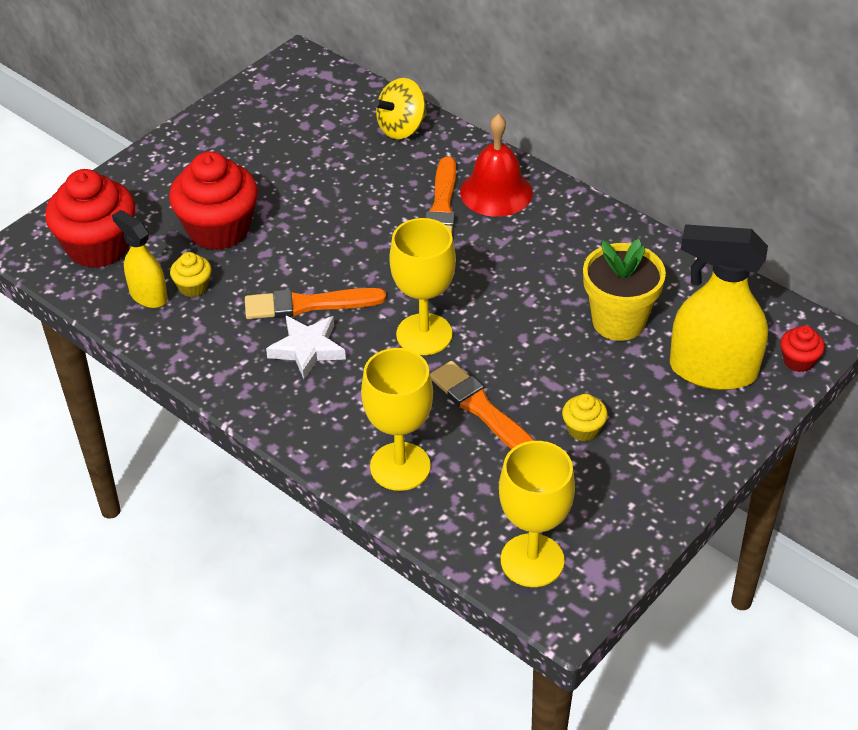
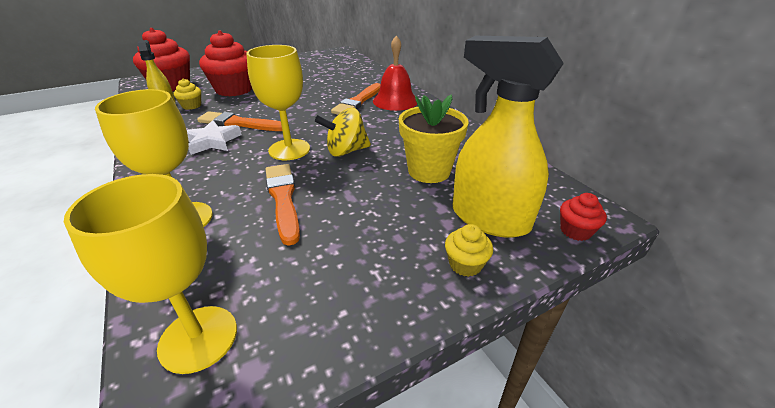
camera: 20 degrees right, 10 degrees down
(402, 128) = (365, 74): yellow spinning top -> yellow spinning top (346, 151)
(583, 429) = (348, 232): yellow cupcake -> yellow cupcake (465, 264)

